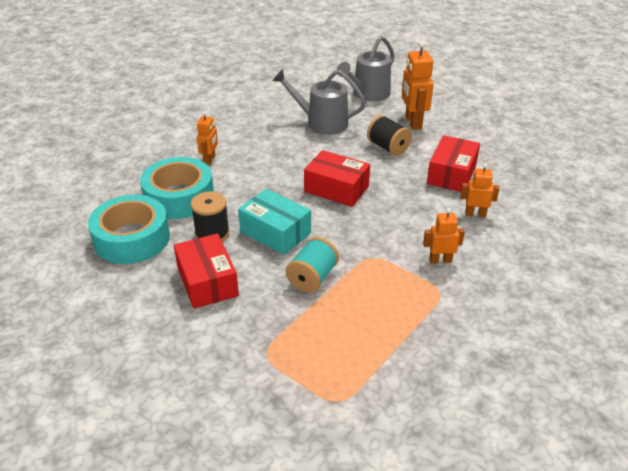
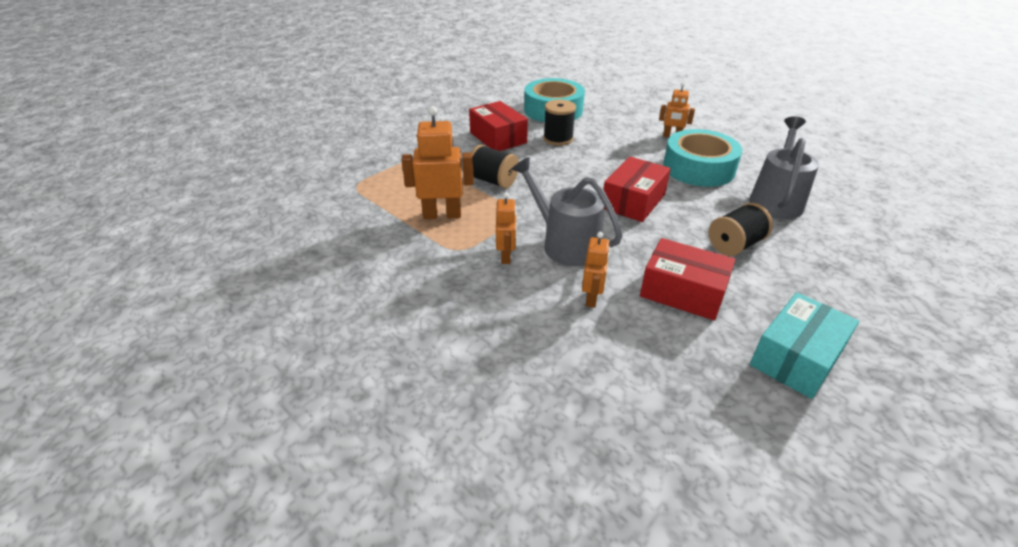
camera: 95 degrees right, 0 degrees up
(179, 197) = (609, 125): turquoise tape -> turquoise tape (698, 168)
(207, 282) = (498, 138): red box -> red box turned 75 degrees clockwise
(275, 232) = (559, 166): turquoise box -> turquoise box (796, 357)
(312, 278) = (493, 181): turquoise spool -> black spool
(368, 94) = (881, 242): grey watering can -> grey watering can (565, 244)
(413, 122) = (817, 275): orange robot -> orange robot (442, 214)

